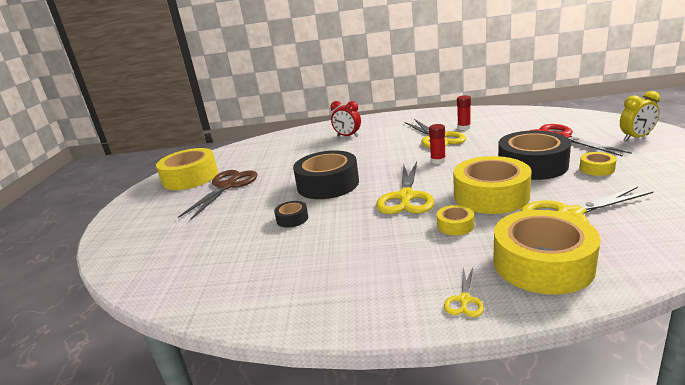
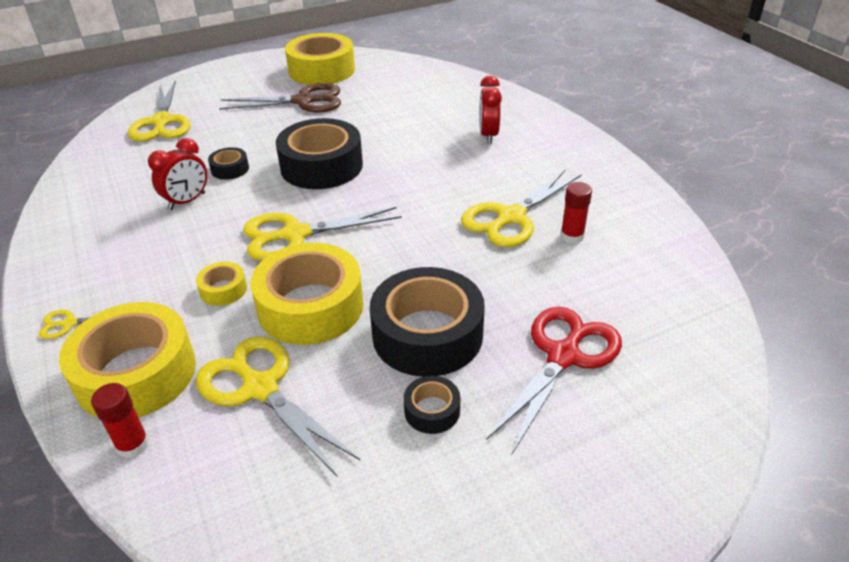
camera: 60 degrees right, 15 degrees up
(169, 251) = (161, 122): none -> yellow scissors
(321, 239) = (187, 201): none -> red clock
(438, 161) = (419, 237): red glue stick -> red glue stick (133, 445)
(596, 169) = (432, 410): yellow tape -> black tape
(636, 137) = (609, 464): yellow clock -> none

